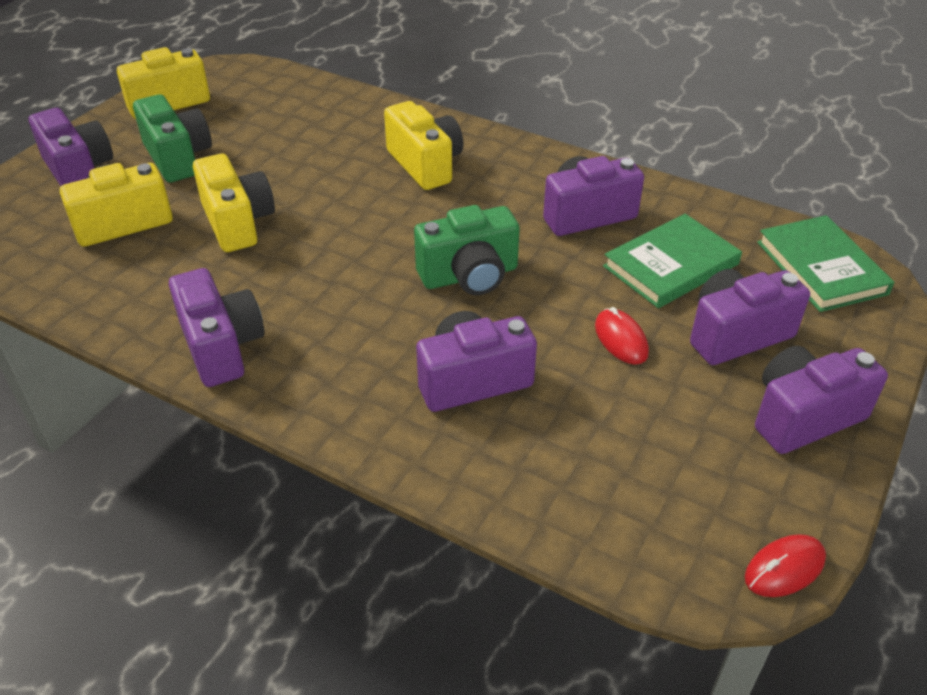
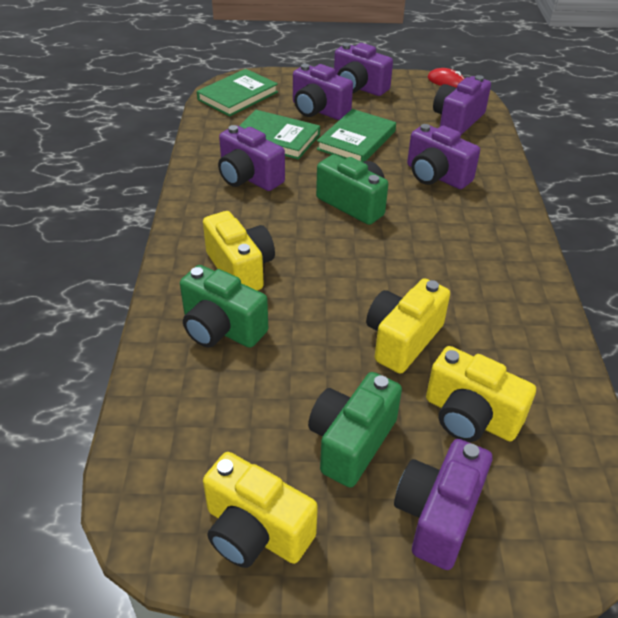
camera: 120 degrees left, 0 degrees up
(222, 346) = (519, 278): purple camera -> purple camera (457, 120)
(357, 134) = (221, 328): none -> green camera
(425, 165) = (241, 268): yellow camera -> yellow camera turned 120 degrees clockwise
(621, 339) = (356, 140): red mouse -> green book

